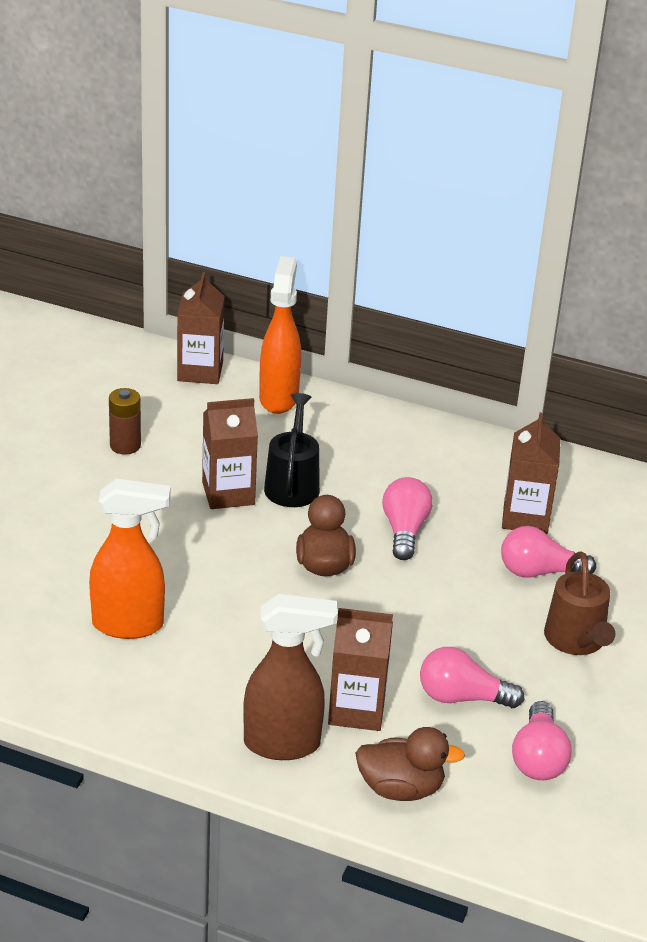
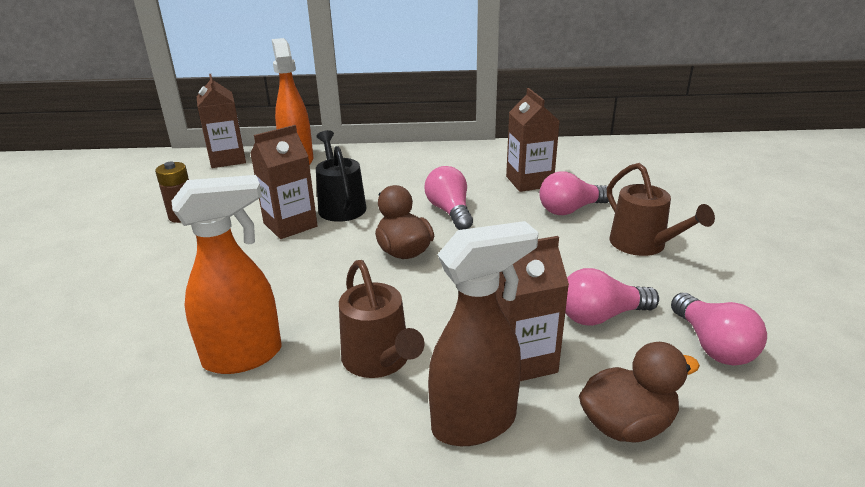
camera: 20 degrees left, 5 degrees down
(238, 668) = (379, 360): none -> brown watering can

